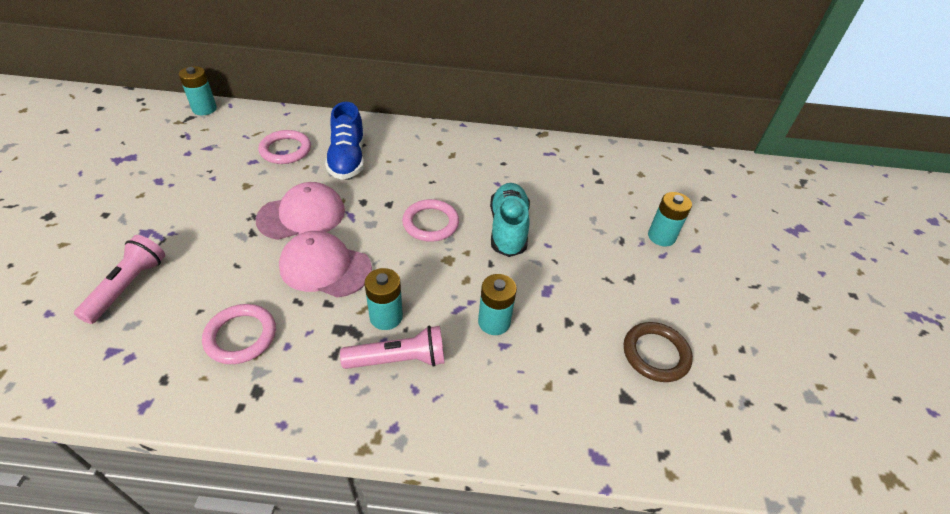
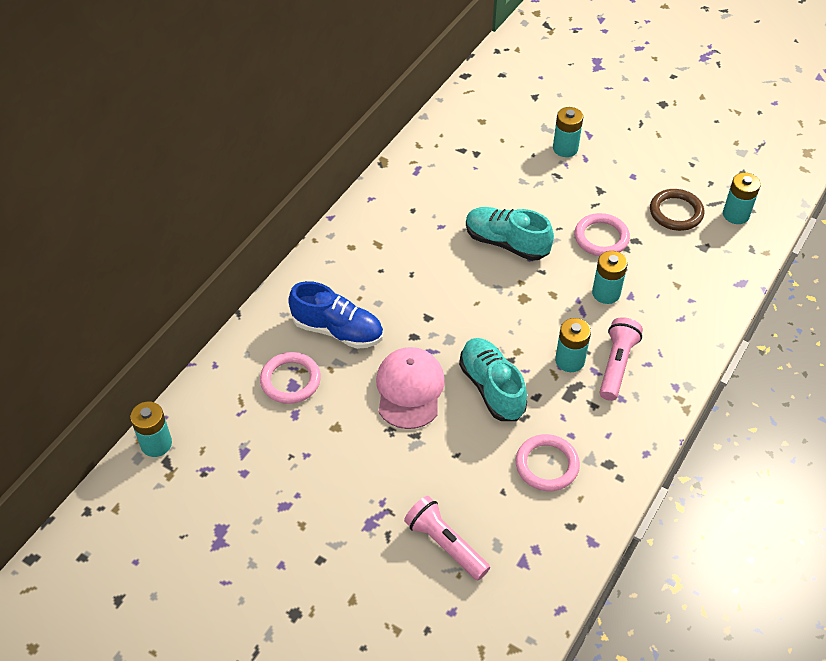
camera: 60 degrees left, 5 degrees up
(325, 267) = (492, 388): pink cap -> turquoise shoe
(430, 223) = (471, 294): pink ring -> pink ring (601, 237)
(704, 419) = (736, 214): none -> turquoise battery

